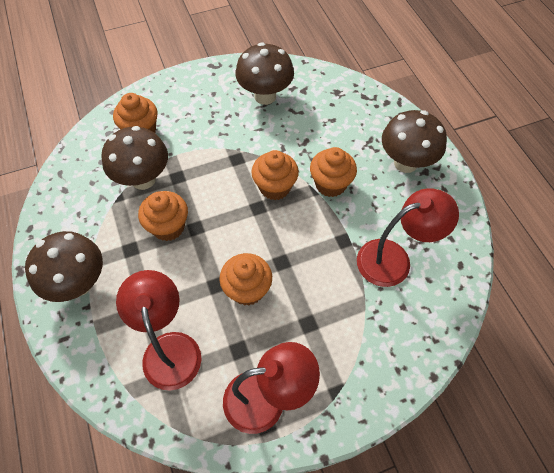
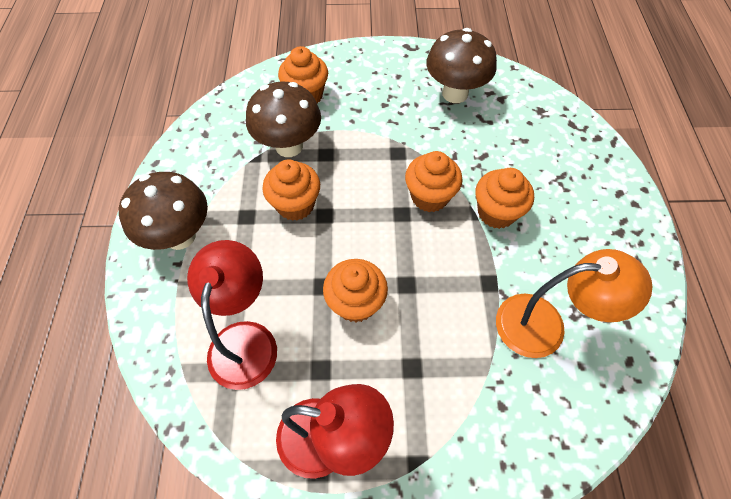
camera: 20 degrees right, 0 degrees up
(394, 259) = (545, 325): red lamp -> orange lamp
(405, 163) = (598, 214): brown mushroom -> none

